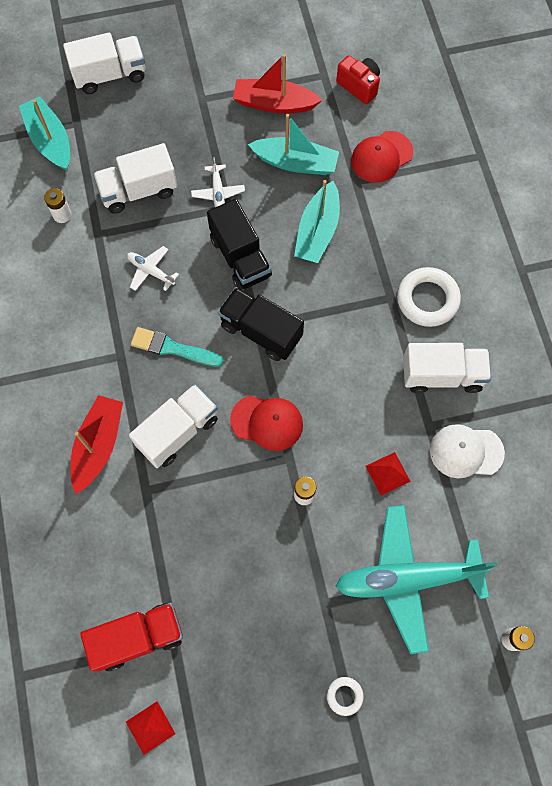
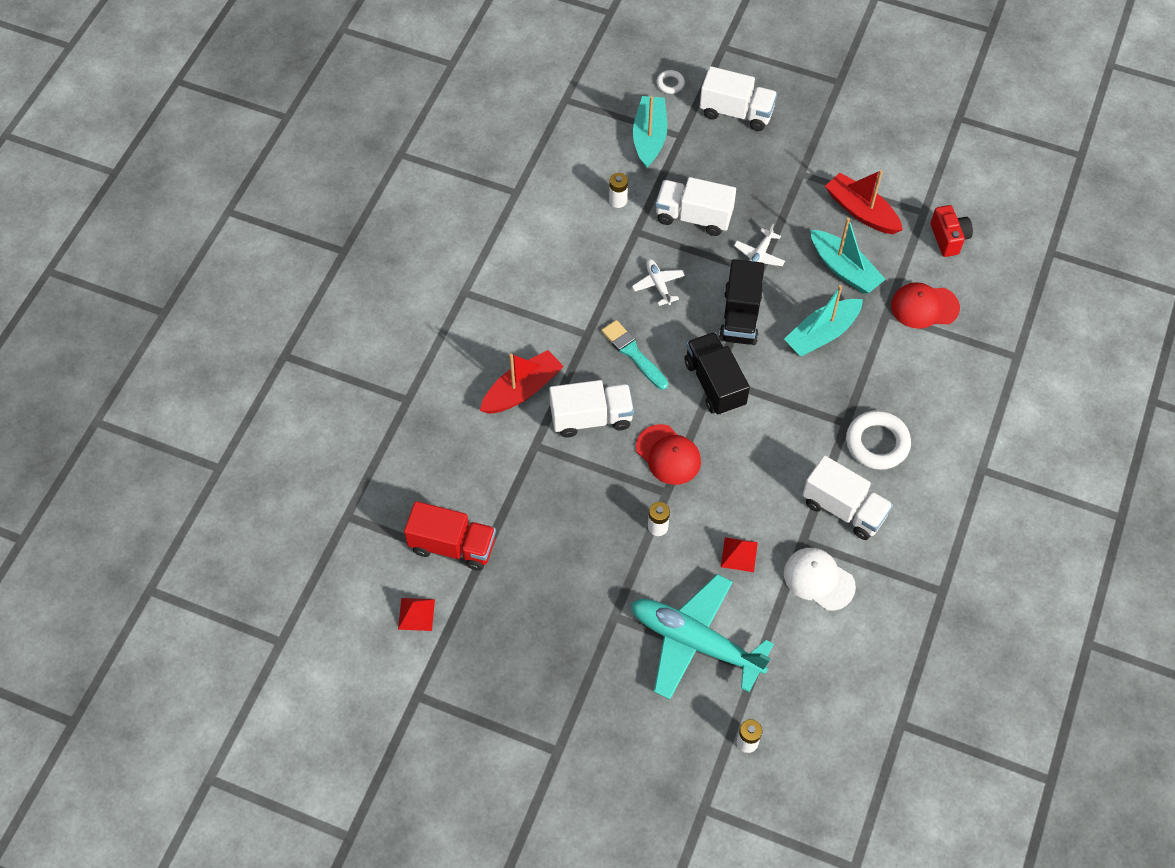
camera: 35 degrees right, 10 degrees down
(344, 696) = (580, 691): white ring -> white ring (670, 84)

